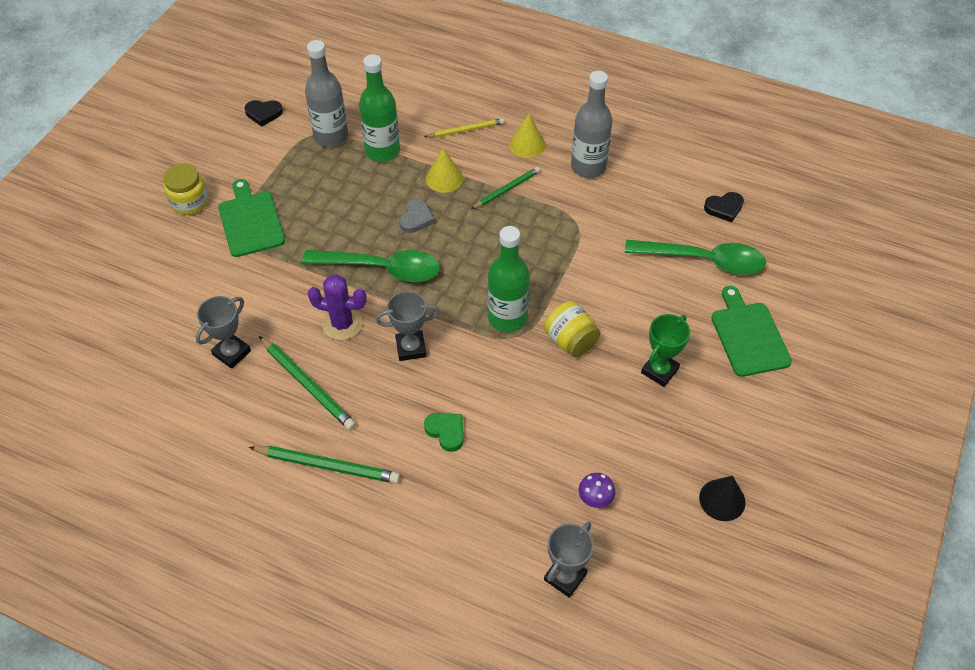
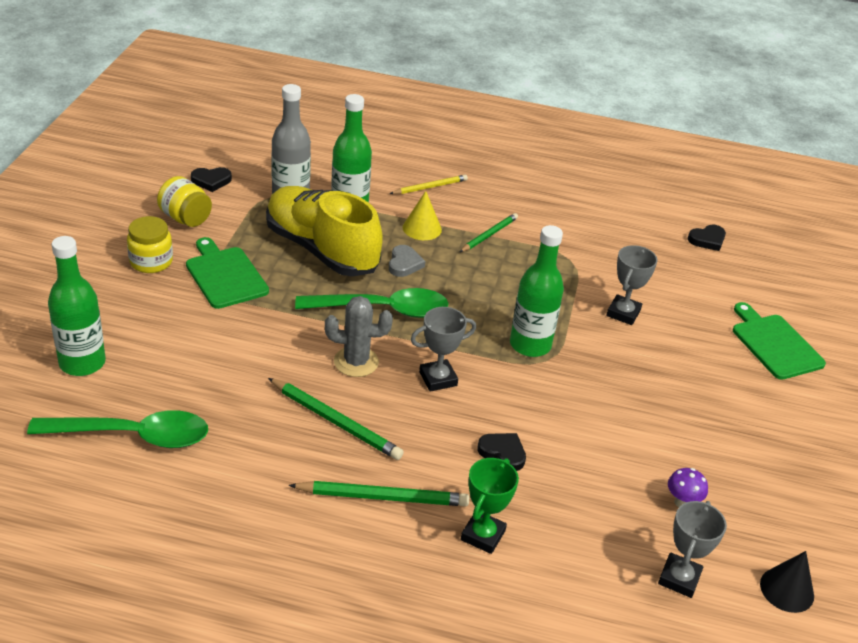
camera: 15 degrees left, 15 degrees down
(109, 306) = (82, 363): none -> green bottle
(232, 353) = (240, 398): grey trophy -> grey trophy (623, 313)
(342, 324) = (356, 362): purple cactus -> grey cactus
(344, 198) = (321, 250): none -> yellow shoe
(446, 432) = (503, 453): green heart -> black heart
(527, 144) = (496, 196): yellow cone -> none
(570, 341) = (602, 361): yellow jar -> yellow jar (185, 218)
(588, 167) = (563, 212): grey bottle -> none
(659, 371) = (701, 380): green trophy -> green trophy (483, 535)
(703, 260) = (705, 284): green spoon -> green spoon (132, 436)
(722, 500) = (809, 489): black cone -> black cone (787, 589)

